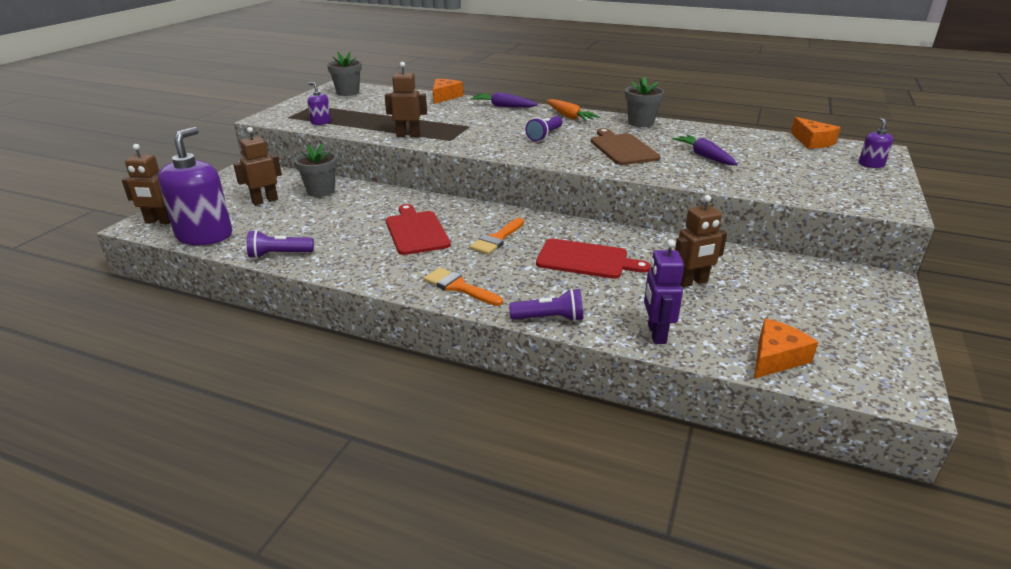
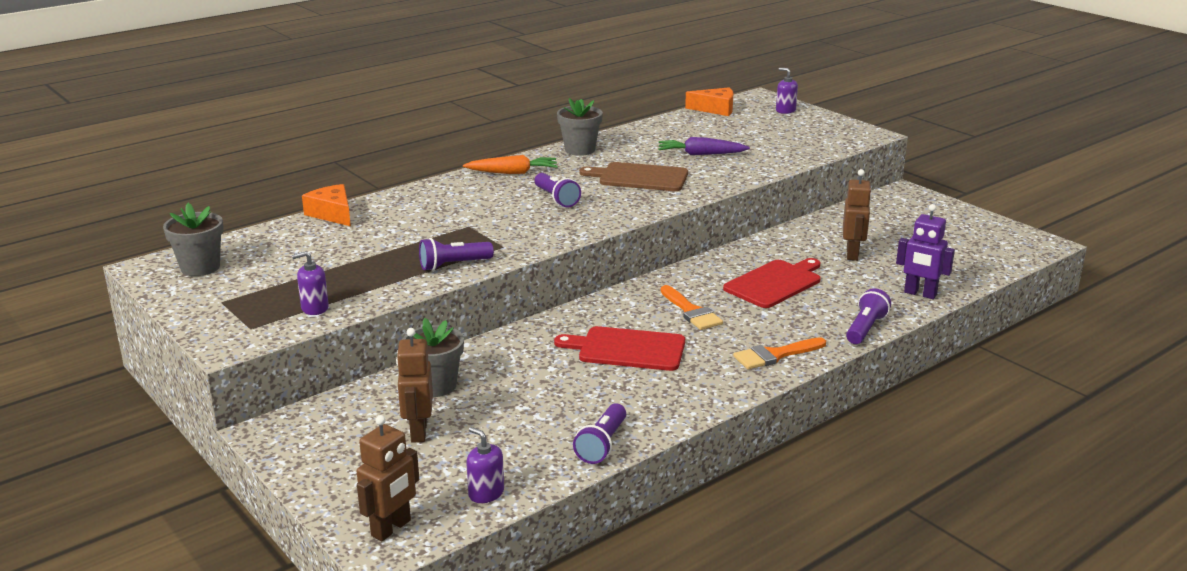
camera: 60 degrees left, 5 degrees down
(204, 235) = (486, 493): purple soap dispenser -> purple soap dispenser, size x0.45
(408, 135) = (453, 265): brown robot -> purple flashlight
(503, 106) = (426, 193): purple carrot -> none
(776, 358) = (979, 264): orange cheese -> none

